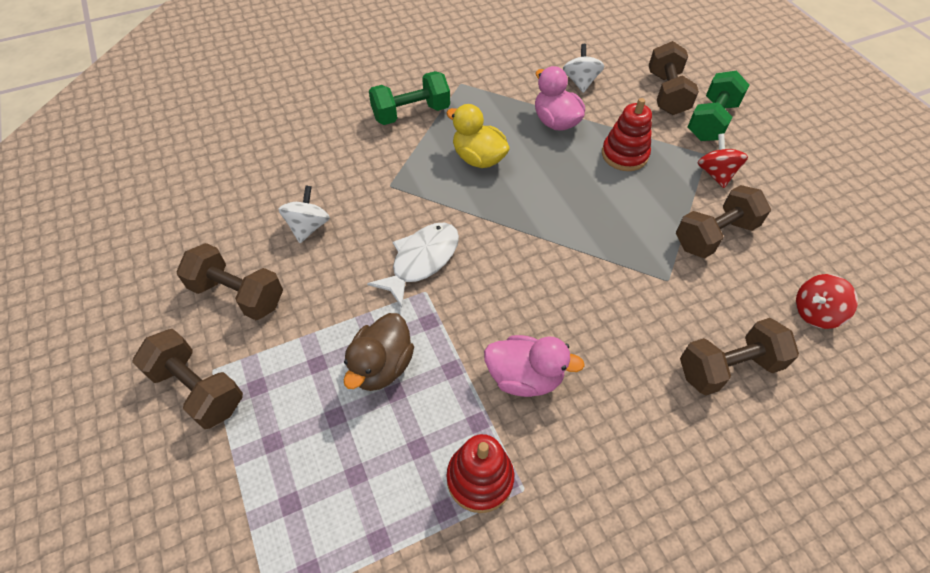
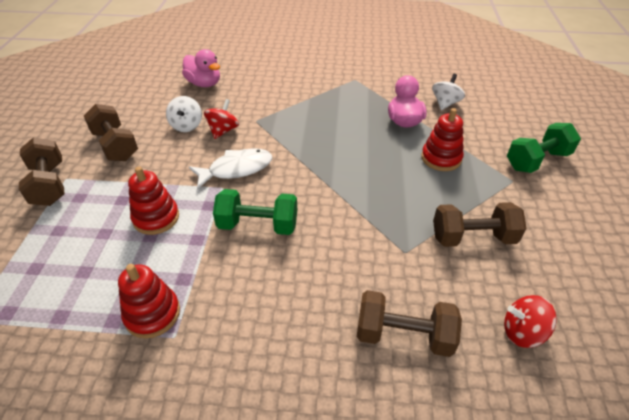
camera: 30 degrees right, 10 degrees down
(308, 227) = (187, 126): white spinning top -> white spinning top turned 135 degrees clockwise
(381, 366) = (156, 218): brown duck -> red stacking toy
(411, 113) = (306, 86): green dumbbell -> green dumbbell (258, 225)
(478, 158) = (328, 125): yellow duck -> none
(524, 377) = (239, 266): pink duck -> pink duck (204, 84)
(667, 93) = (512, 131): brown dumbbell -> none
(715, 174) = (510, 196): red spinning top -> red spinning top (223, 131)

